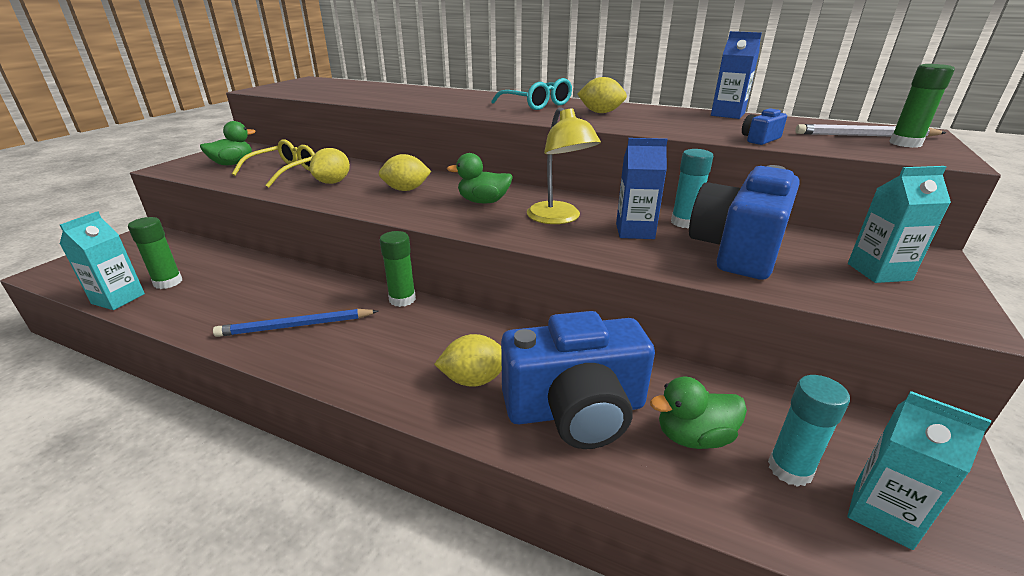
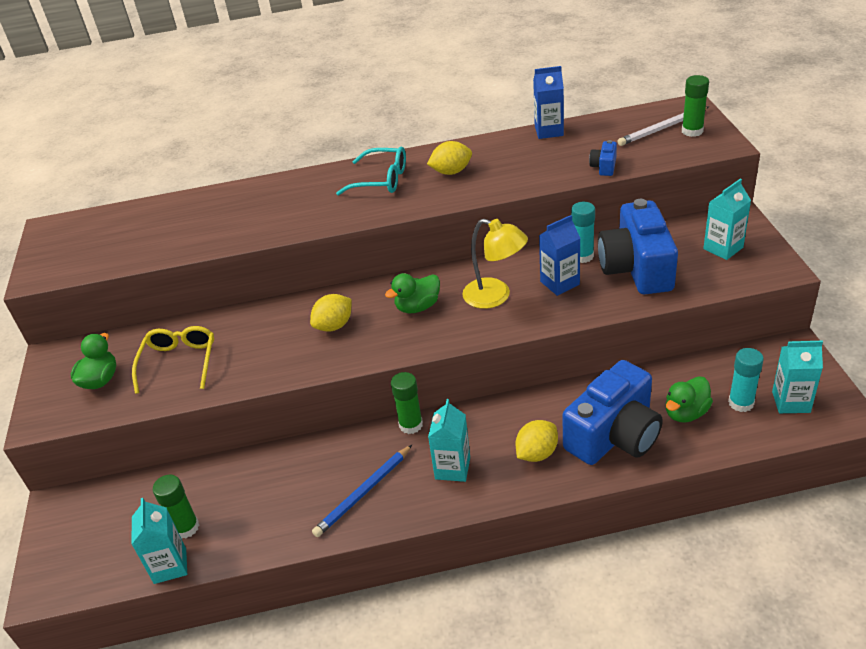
camera: 30 degrees left, 10 degrees up
(333, 182) = (253, 351): yellow lemon -> none
(385, 348) = (452, 468): none -> turquoise carton

